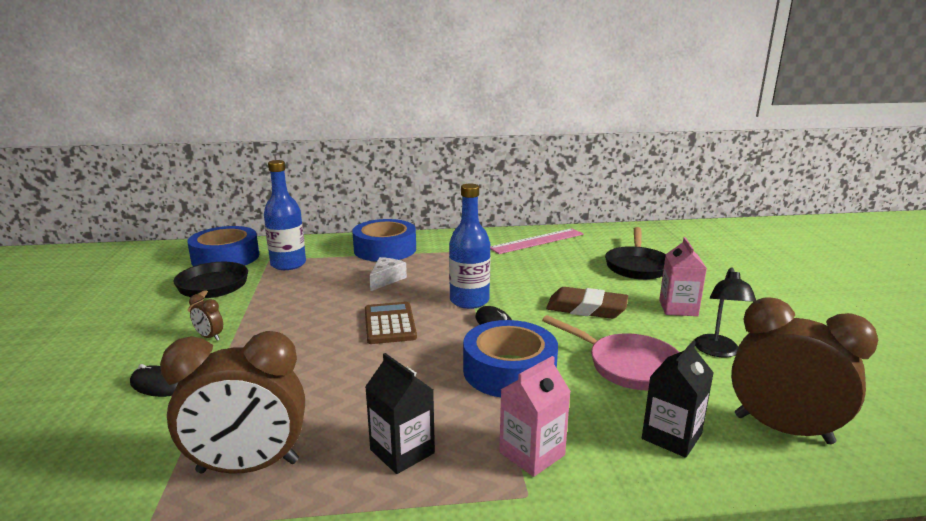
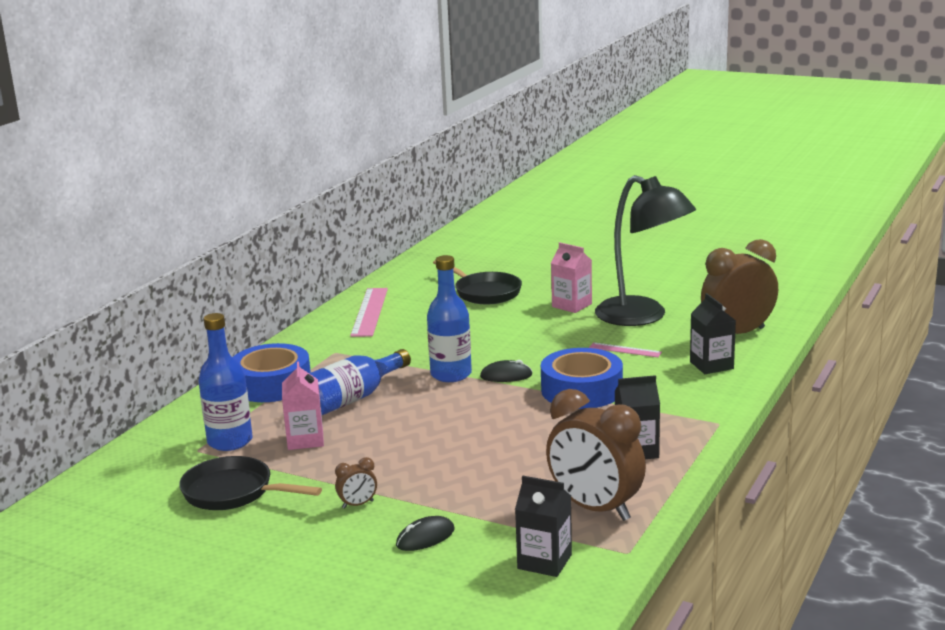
camera: 55 degrees left, 0 degrees up
(117, 470) = (544, 561): none -> black carton
(225, 257) = (147, 475): blue tape -> none
(248, 467) = (595, 508): brown clock -> brown clock turned 105 degrees clockwise
(386, 279) = (351, 399): white cheese -> blue bottle
(389, 324) = (447, 417): brown calculator -> none
(532, 454) = (683, 410): pink carton -> pink carton (305, 440)
(586, 308) = (528, 335): brown eraser -> none
(628, 366) = (625, 350): pink pan -> pink ruler
(718, 351) = (643, 317): black lamp -> black lamp, size x1.99

